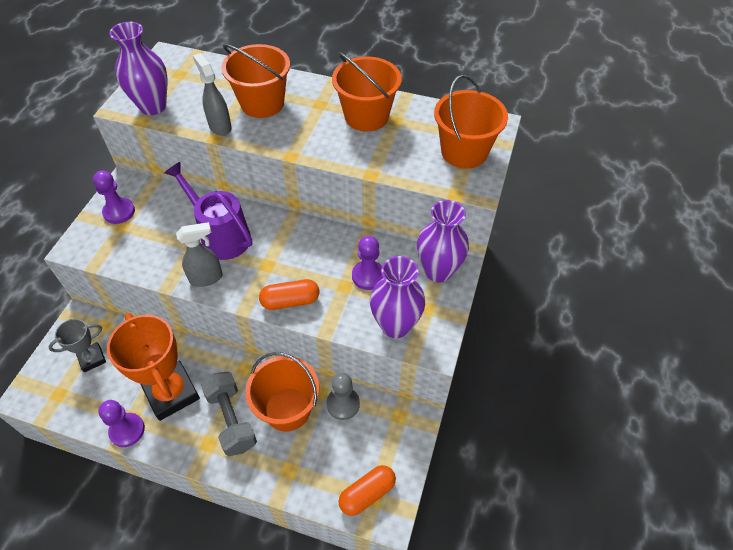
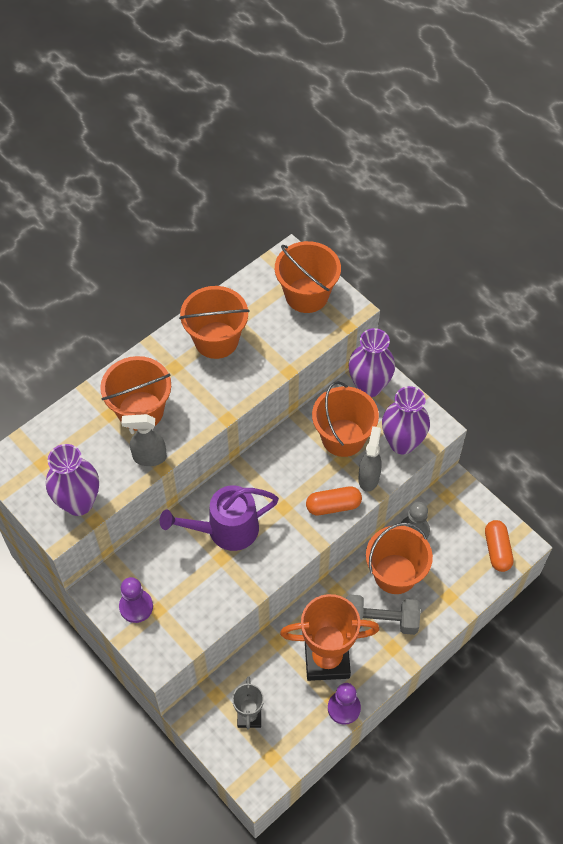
camera: 60 degrees left, 5 degrees up
(206, 278) = (268, 560): grey spray bottle -> grey spray bottle (368, 478)
(290, 301) = (333, 506): orange capsule -> orange capsule turned 60 degrees clockwise
(368, 276) = (343, 437): purple pawn -> orange bucket

